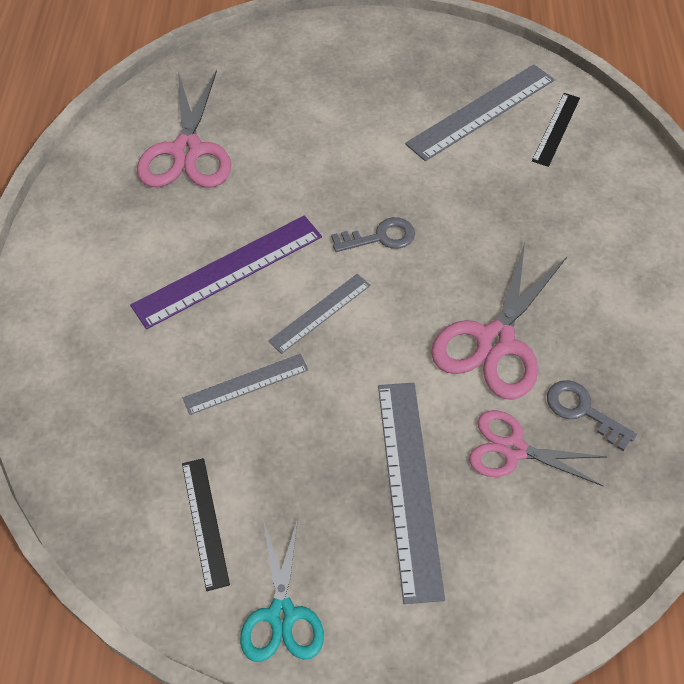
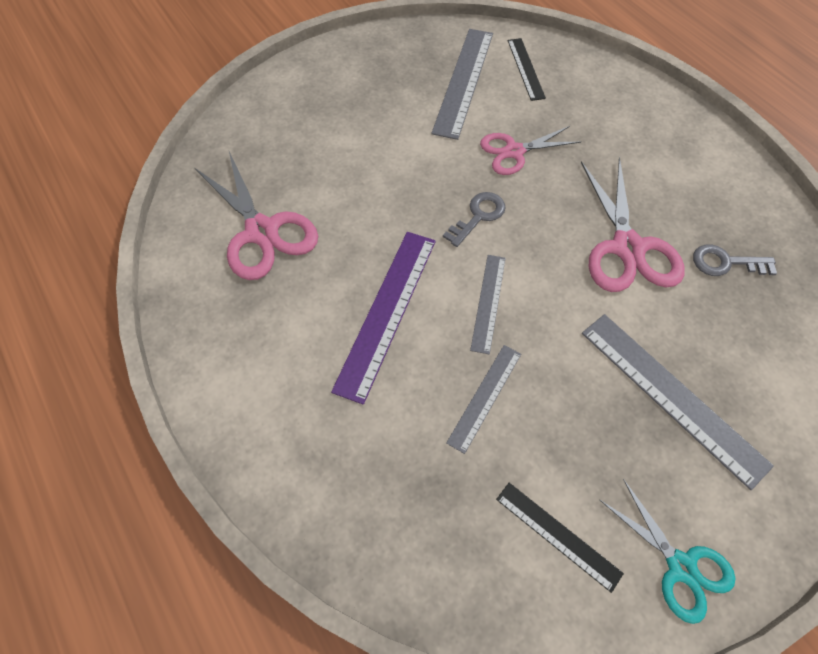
camera: 35 degrees left, 5 degrees up
(513, 449) = (710, 320): pink scissors -> pink scissors (514, 151)

